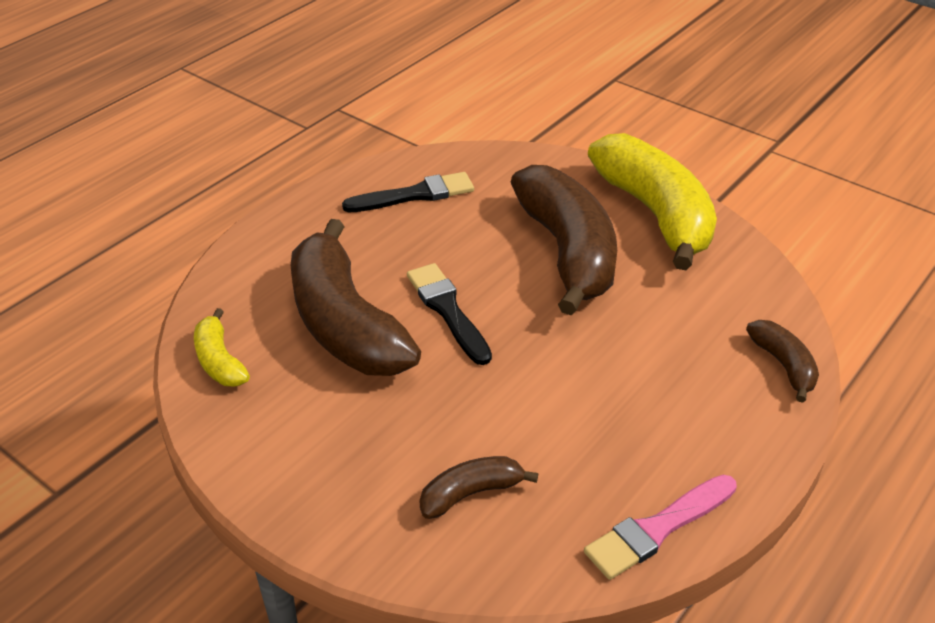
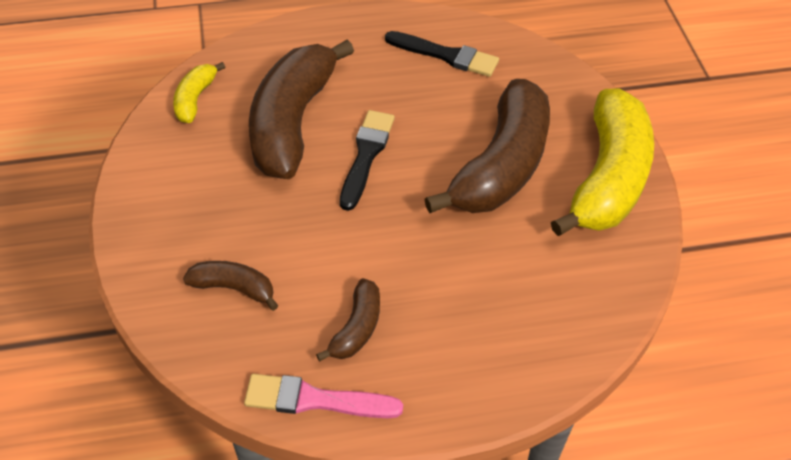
camera: 40 degrees right, 10 degrees up
(783, 365) = (552, 359): brown banana -> brown banana (357, 328)

